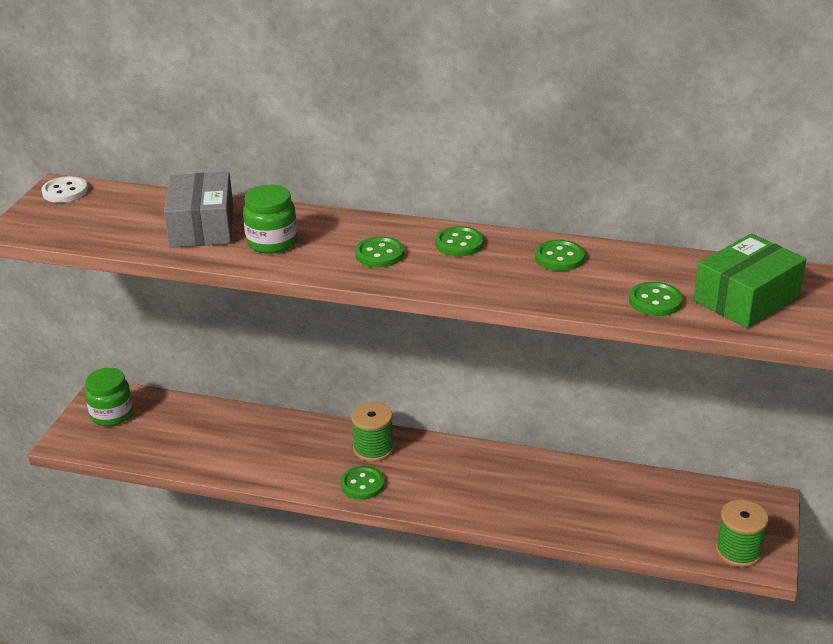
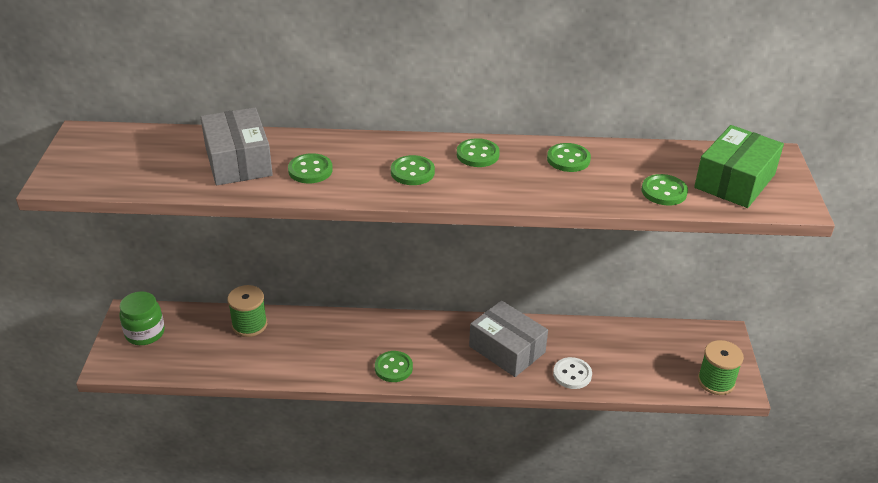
camera: 15 degrees left, 5 degrees up
(65, 191) = (90, 138): white button -> white button (572, 374)
(272, 242) = (310, 170): green jar -> green button
(373, 449) = (392, 333): green spool -> green spool (249, 325)
(498, 482) = (507, 349): none -> grey box

